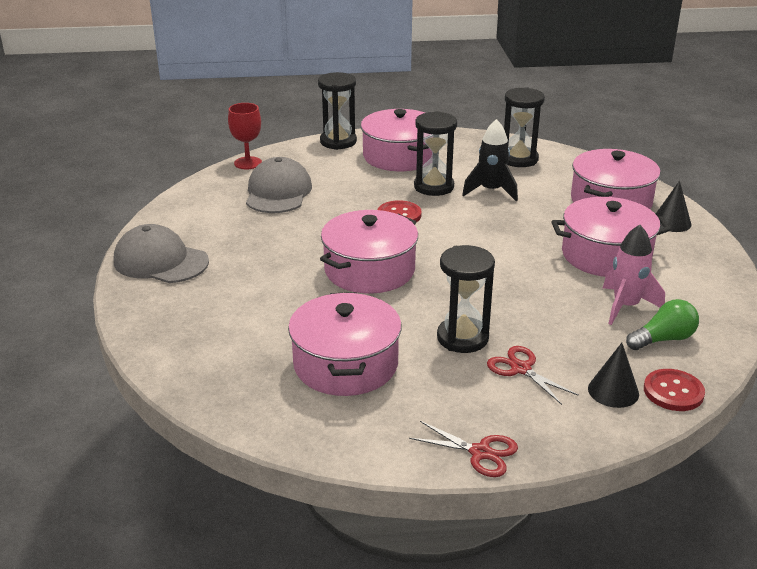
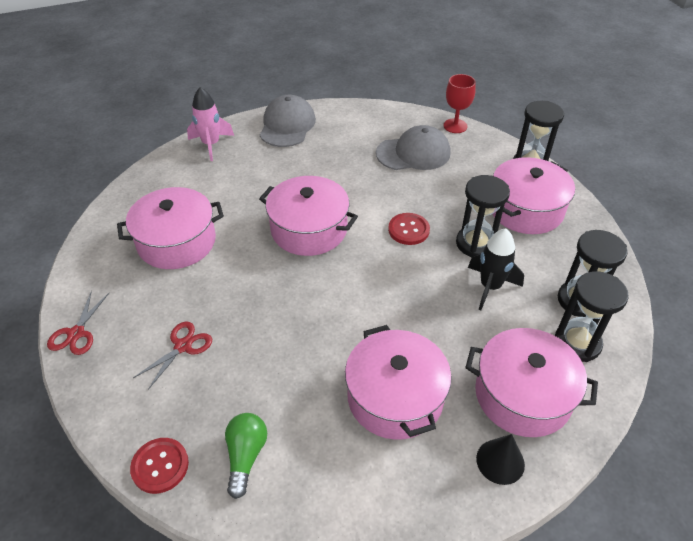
camera: 75 degrees right, 15 degrees up
(462, 338) = (221, 302): black hourglass -> black hourglass (577, 343)
(613, 391) = (157, 416): black cone -> none
(625, 306) = (298, 420): pink rocket -> pink rocket (211, 145)
(663, 339) = (246, 456): green light bulb -> green light bulb turned 135 degrees counterclockwise

